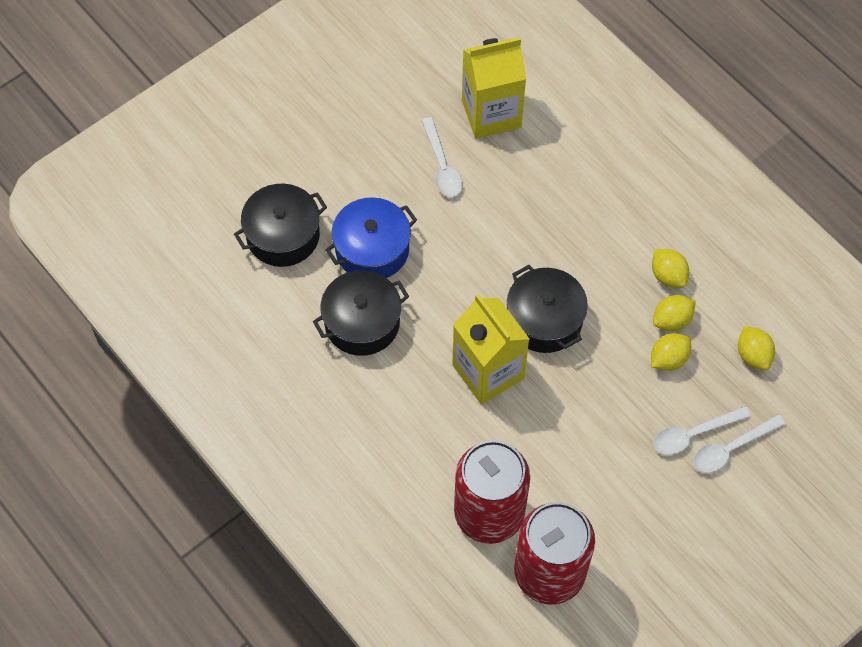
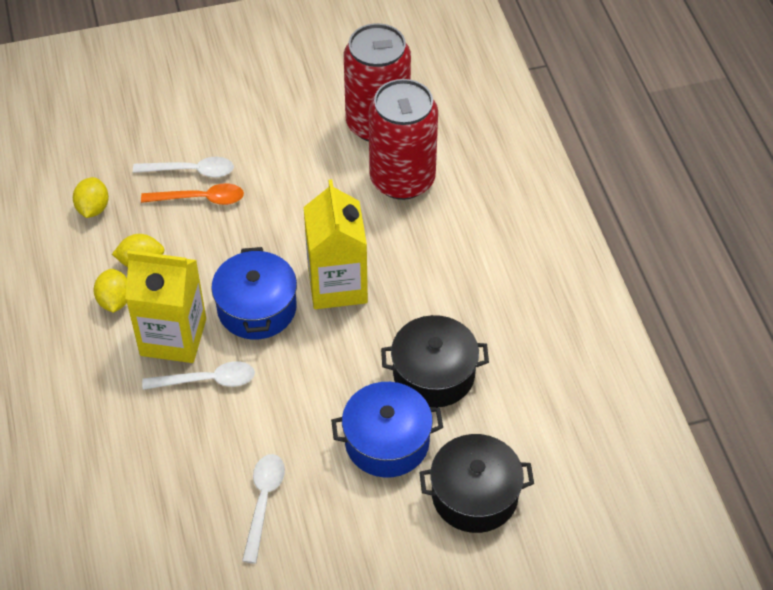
camera: 155 degrees left, 10 degrees down
(491, 114) = (173, 540): yellow carton -> yellow carton (173, 337)
(544, 320) = (257, 308): black pot -> blue pot
(664, 407) = (200, 199): none -> orange spoon
(668, 359) = (168, 233): yellow lemon -> none
(731, 448) = (168, 150): white spoon -> white spoon (207, 380)

